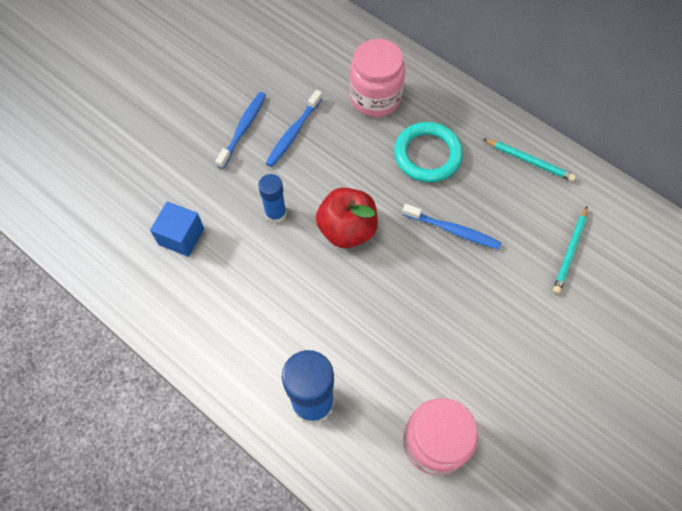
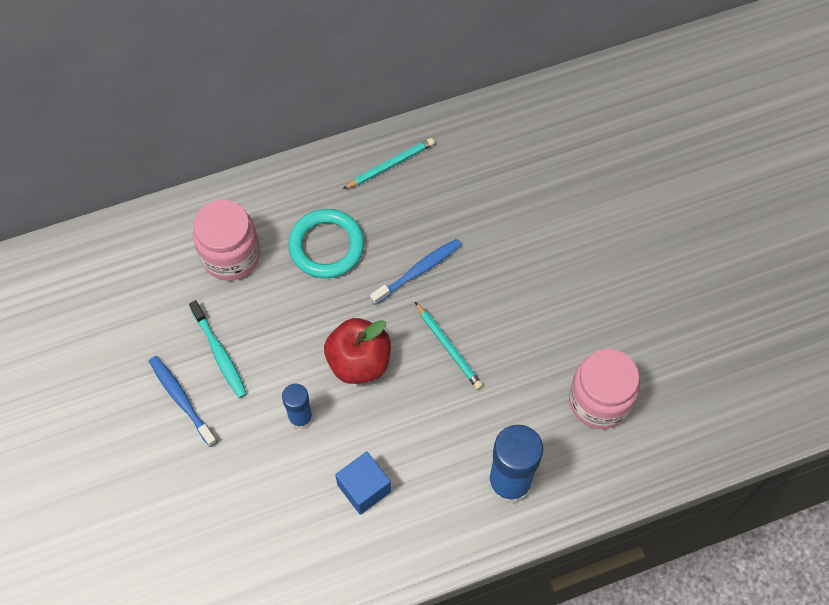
camera: 60 degrees left, 0 degrees up
(181, 236) = (268, 520): blue cube -> blue cube (364, 488)
(293, 133) = (219, 353): blue toothbrush -> turquoise toothbrush
(570, 251) = (497, 190): turquoise pencil -> turquoise pencil (448, 347)

